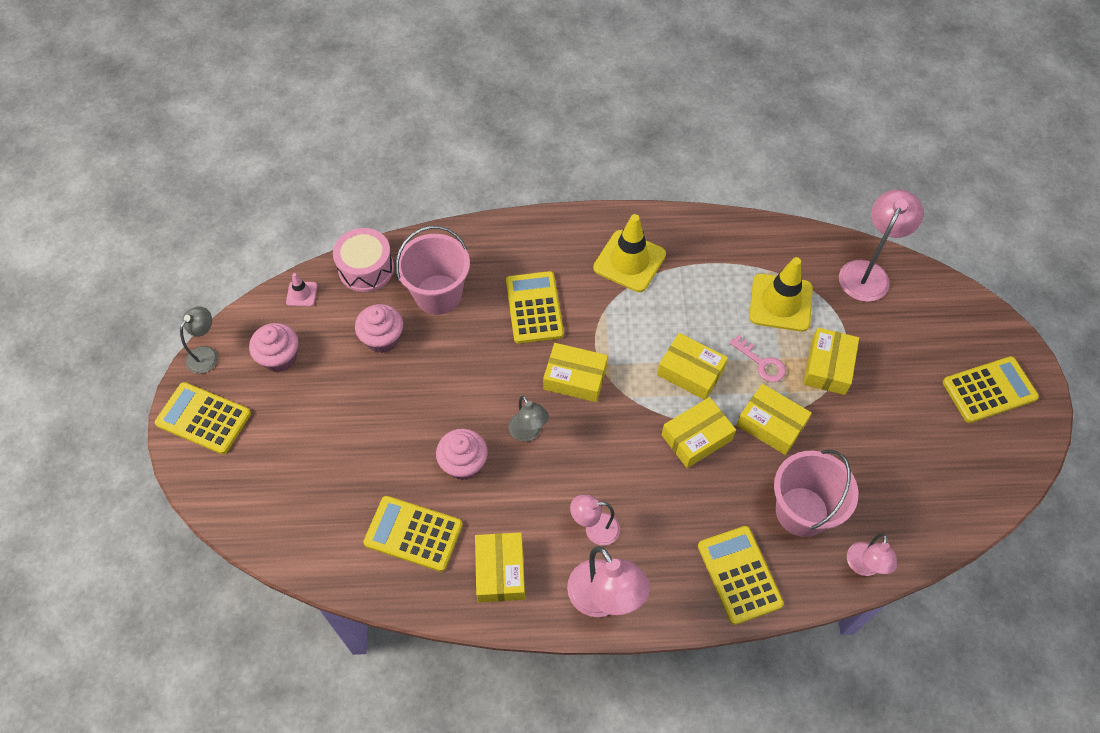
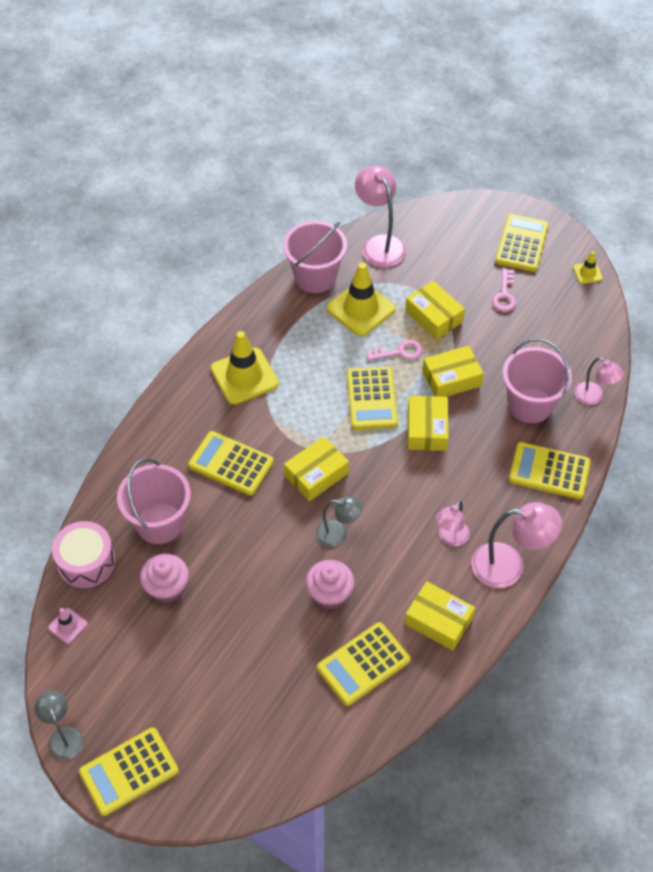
camera: 55 degrees left, 5 degrees down
(279, 357) = (118, 677): pink cupcake -> none
(690, 372) = (371, 399): yellow box -> yellow calculator
(782, 246) = (315, 277): none -> pink bucket
(911, 412) = (504, 295): none -> pink key
(1013, 472) = (587, 273): none -> yellow traffic cone

